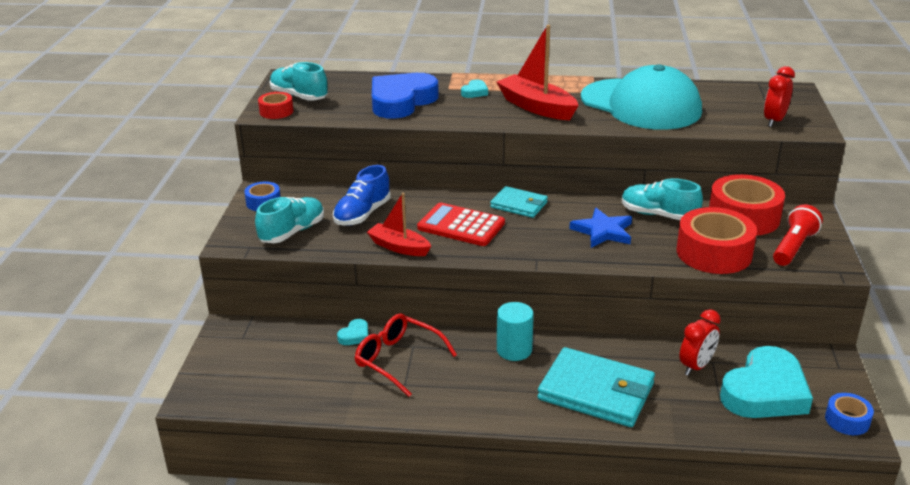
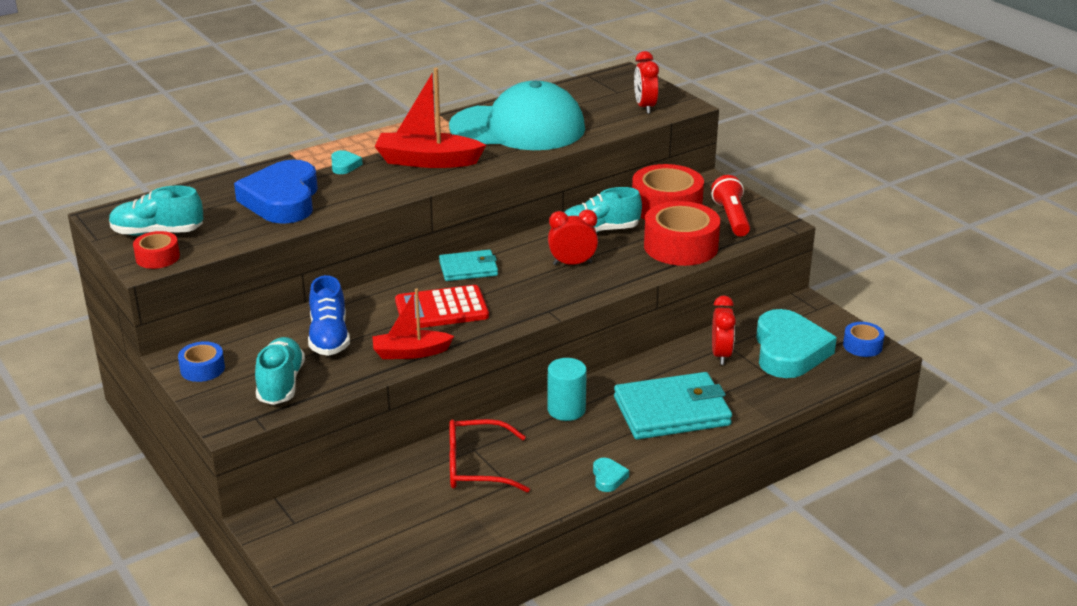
camera: 40 degrees left, 0 degrees up
(355, 335) = (407, 466): turquoise heart -> turquoise heart (608, 478)
(603, 231) = (572, 263): blue star -> red clock

